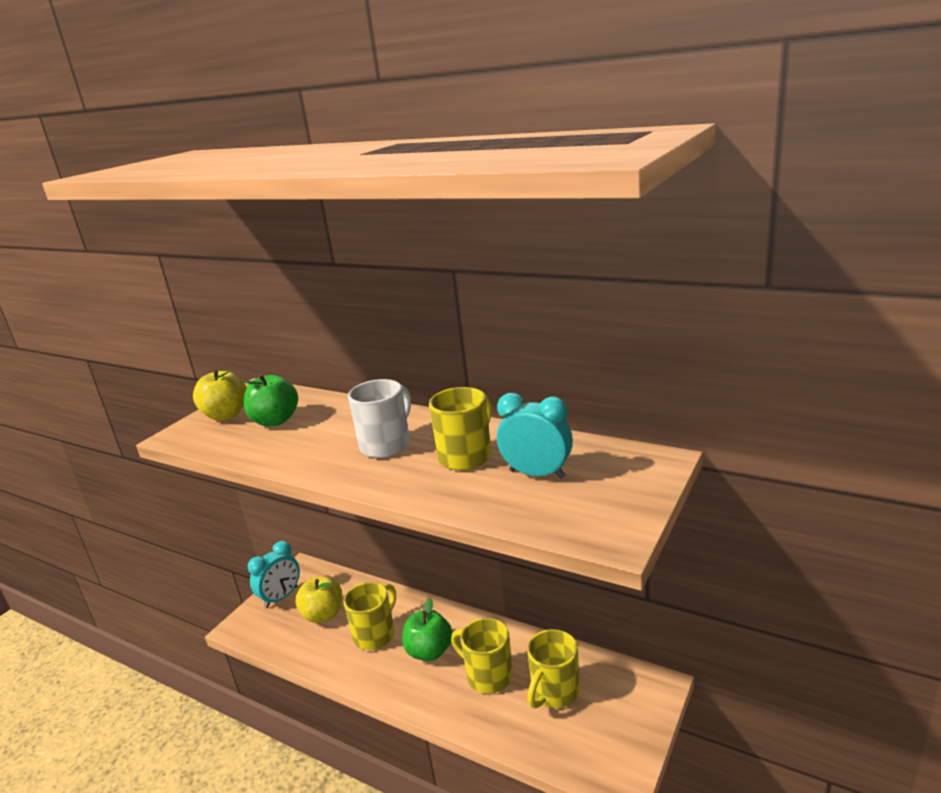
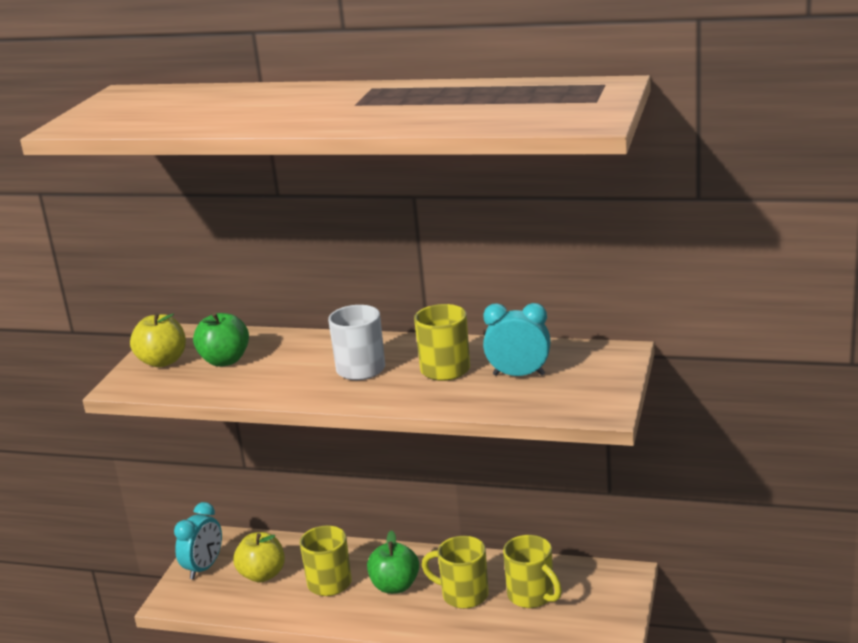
camera: 15 degrees left, 0 degrees up
(554, 692) = (532, 596): yellow mug -> yellow mug turned 60 degrees counterclockwise

